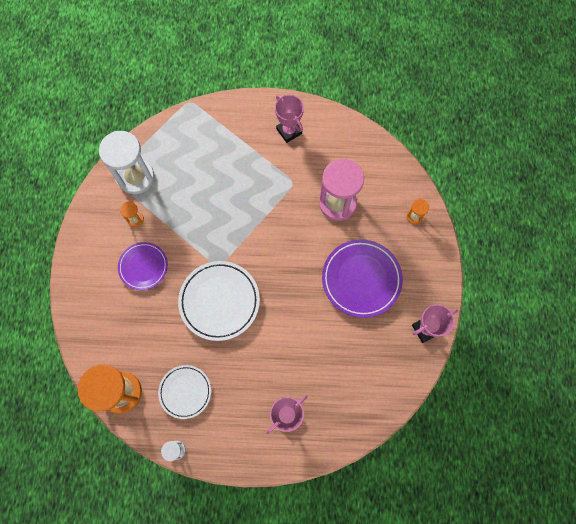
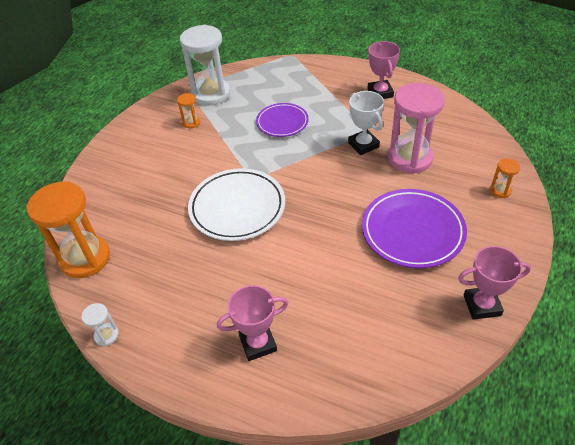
camera: 25 degrees right, 25 degrees down
(143, 267) = (176, 159): purple plate -> purple plate (282, 122)
(185, 392) = (152, 279): white plate -> none
(295, 200) = (363, 145): none -> white trophy

